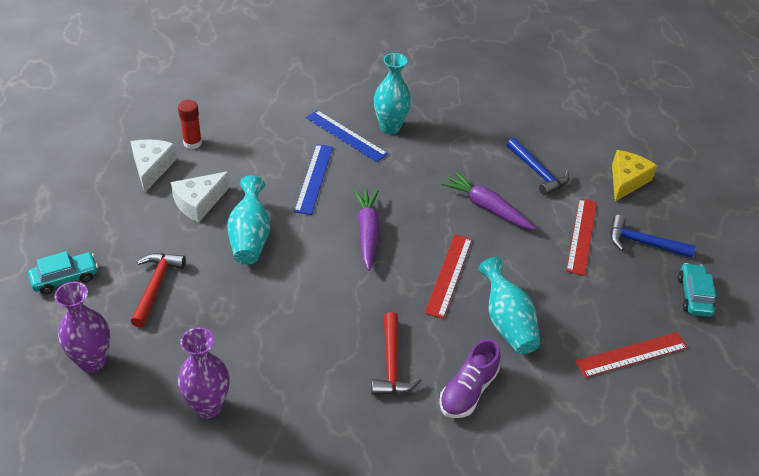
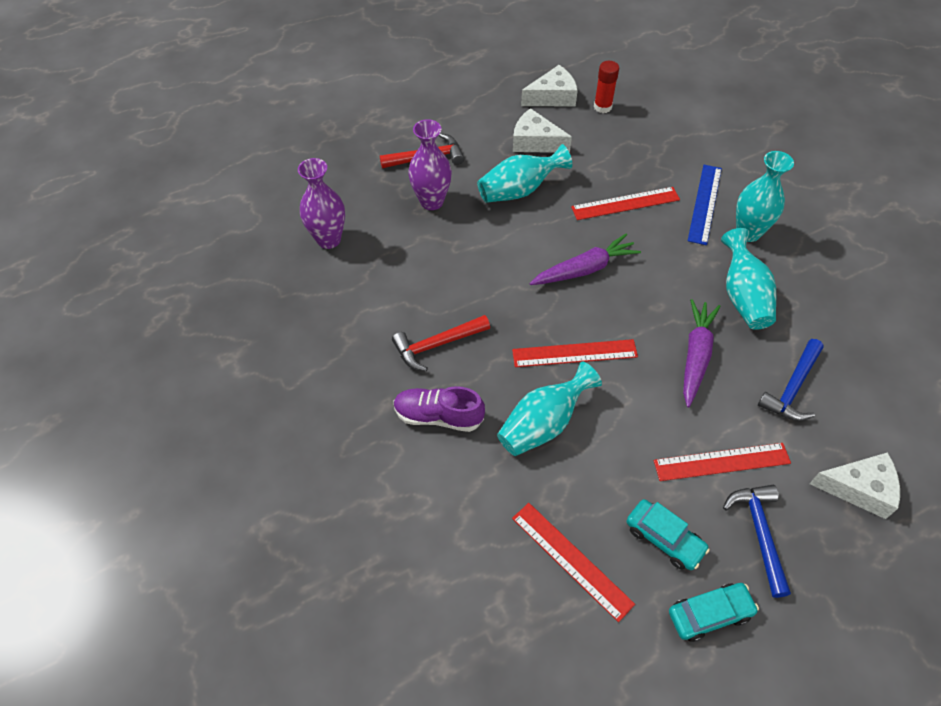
camera: 70 degrees right, 10 degrees up
(65, 278) = (403, 106): turquoise car -> turquoise car (664, 538)
(92, 361) = (335, 157): purple vase -> purple vase (431, 201)
(314, 178) = (625, 203): blue ruler -> red ruler
(447, 158) = (743, 296): none -> turquoise vase
(626, 180) = (859, 489): yellow cheese -> white cheese

